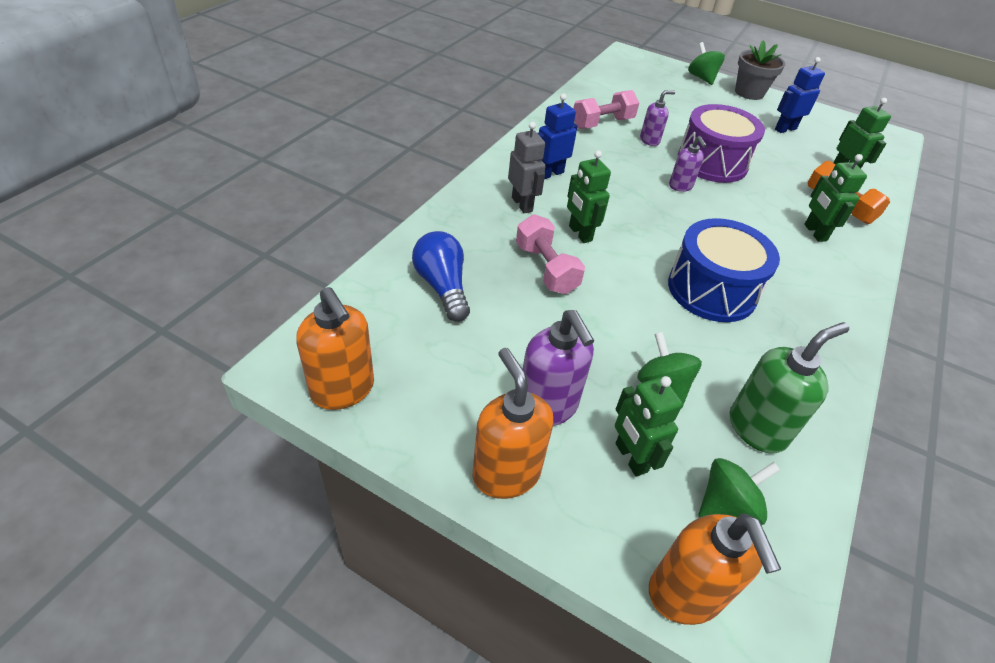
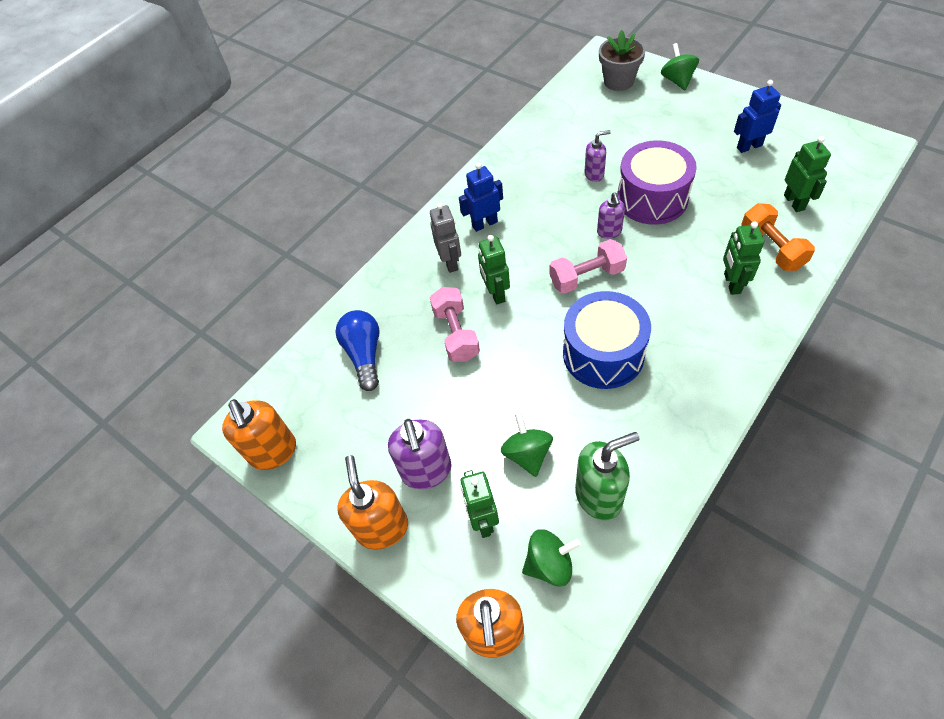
camera: 20 degrees right, 10 degrees up
(602, 123) = (551, 155): pink dumbbell -> pink dumbbell (587, 277)
(749, 92) = (725, 97): grey flower pot -> grey flower pot (618, 81)

